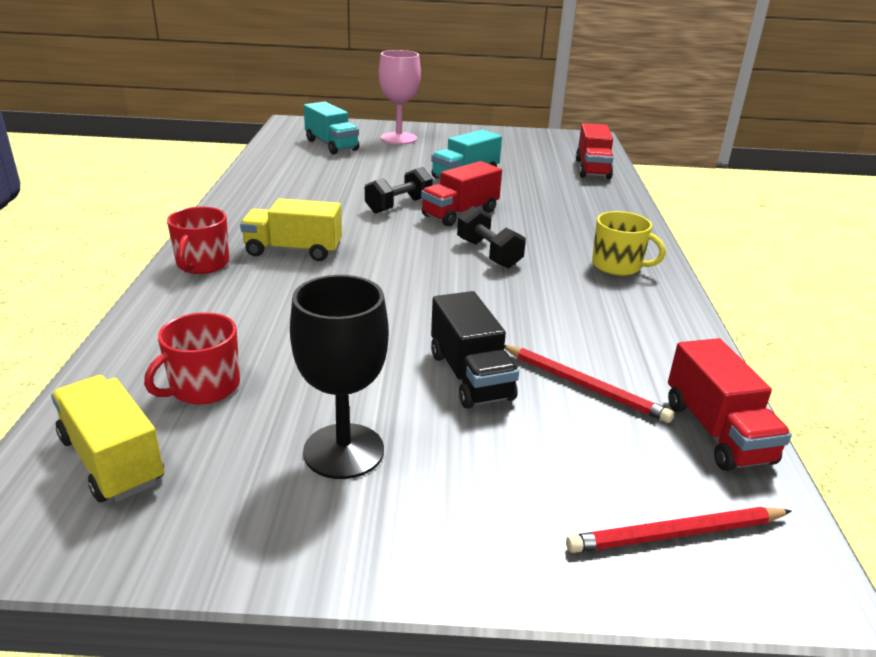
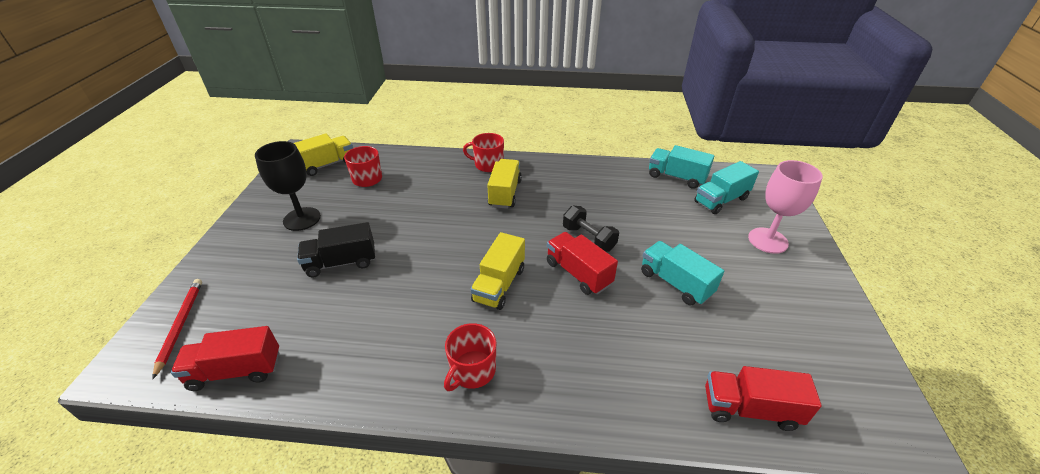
camera: 95 degrees right, 10 degrees up
(281, 157) = (676, 177): none -> turquoise truck
(488, 253) = (499, 284): black dumbbell -> yellow truck
(584, 386) = (311, 312): red pencil -> none
(618, 266) = (472, 371): yellow mug -> red mug

